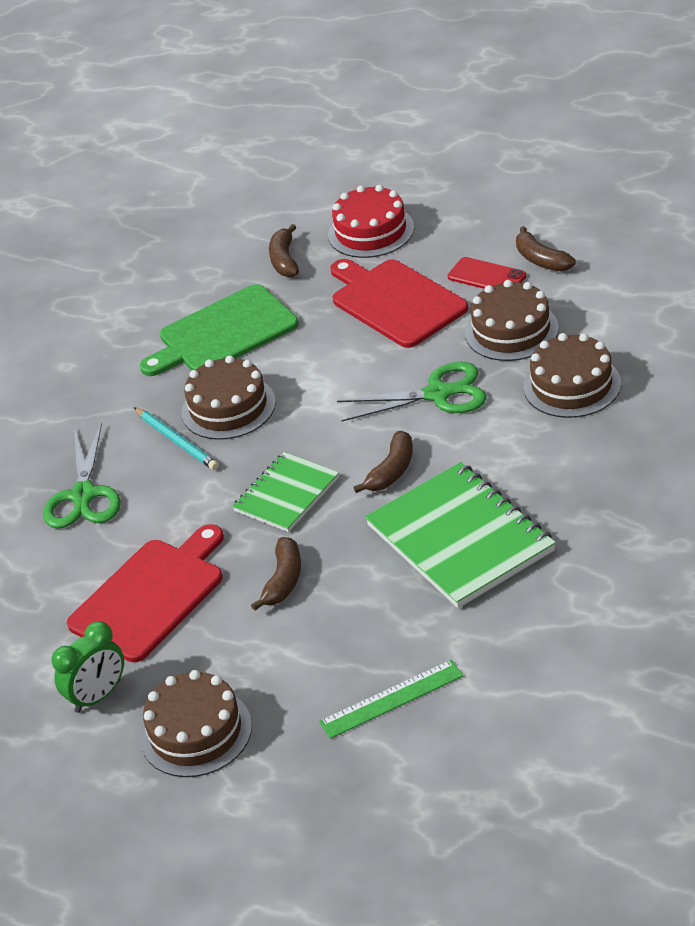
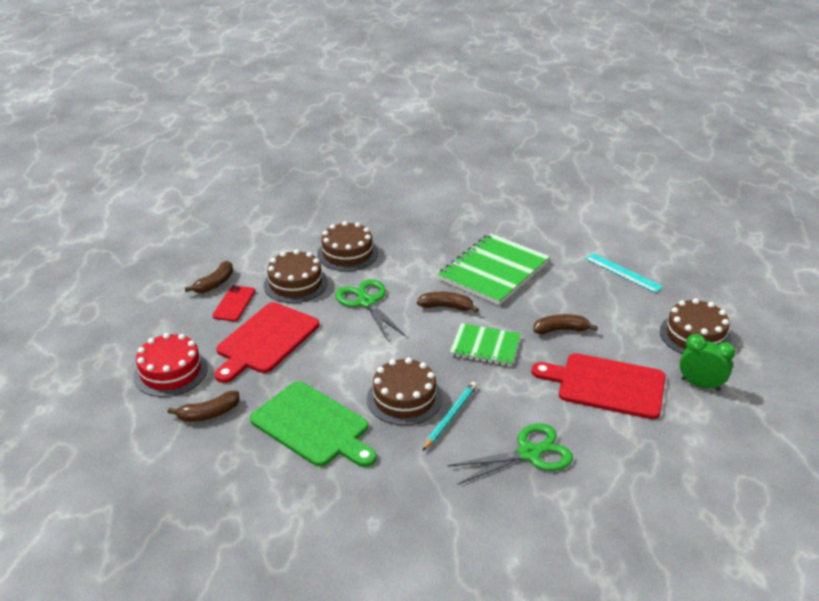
camera: 115 degrees left, 5 degrees down
(391, 699) = (623, 272): green ruler -> turquoise ruler

